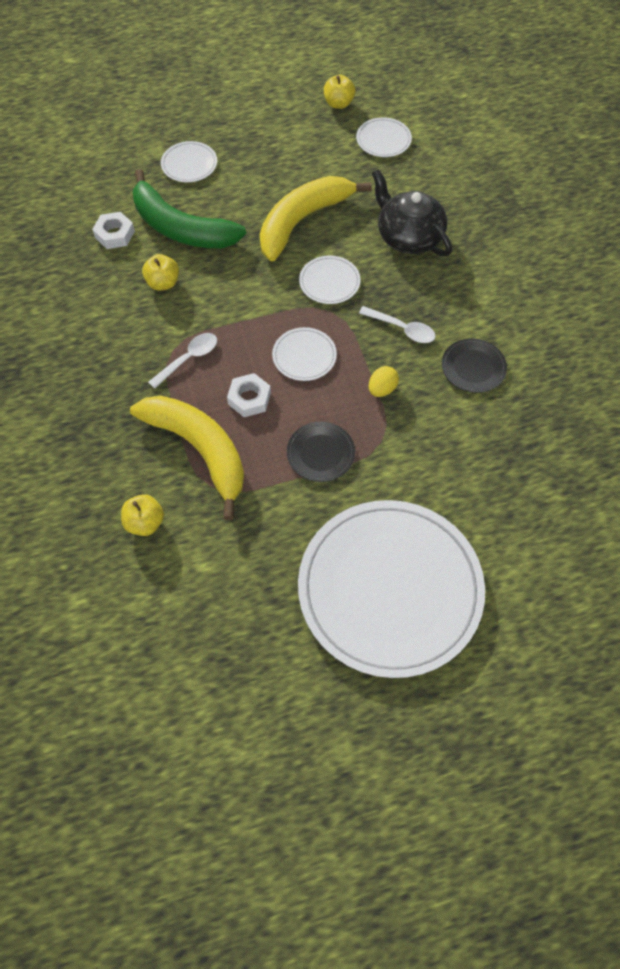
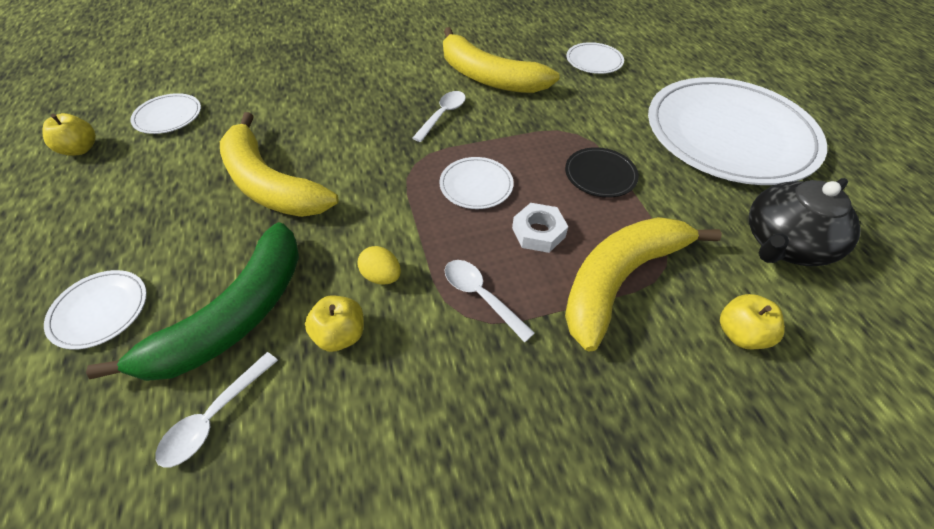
camera: 90 degrees left, 10 degrees down
(115, 234) = (214, 417): white nut -> white spoon
(329, 282) = (372, 163): white plate -> white plate (594, 61)
(382, 389) = (517, 131): yellow egg -> yellow egg (381, 276)
(408, 236) = (322, 105): black teapot -> black teapot (783, 243)
(473, 367) = (488, 77): black plate -> yellow banana

